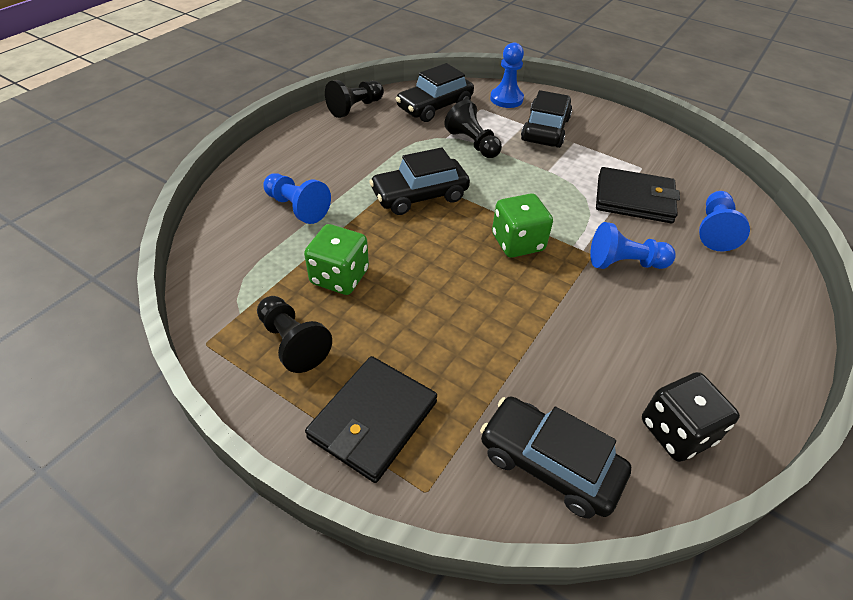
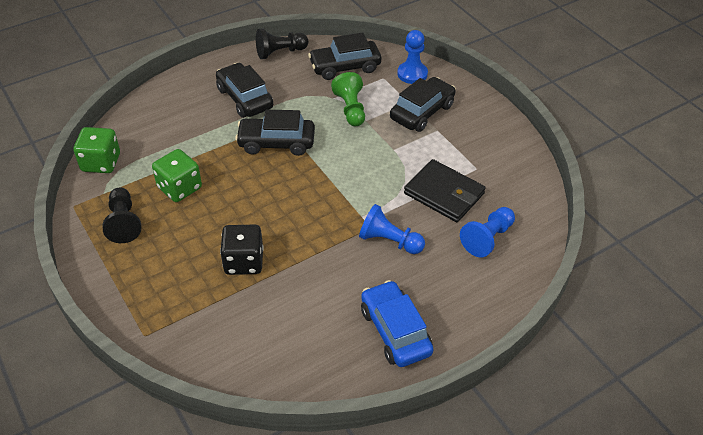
camera: 25 degrees right, 0 degrees up
(297, 207) = (183, 128): blue pawn -> none
(373, 420) = (141, 285): black wallet -> none
(472, 143) = (350, 109): black pawn -> green pawn
(518, 242) = (321, 201): green dice -> green dice (101, 163)
(549, 463) = (226, 348): black car -> black car (245, 98)
(676, 431) = (323, 361): black dice -> black dice (244, 262)
(719, 362) = (395, 331): none -> blue car

